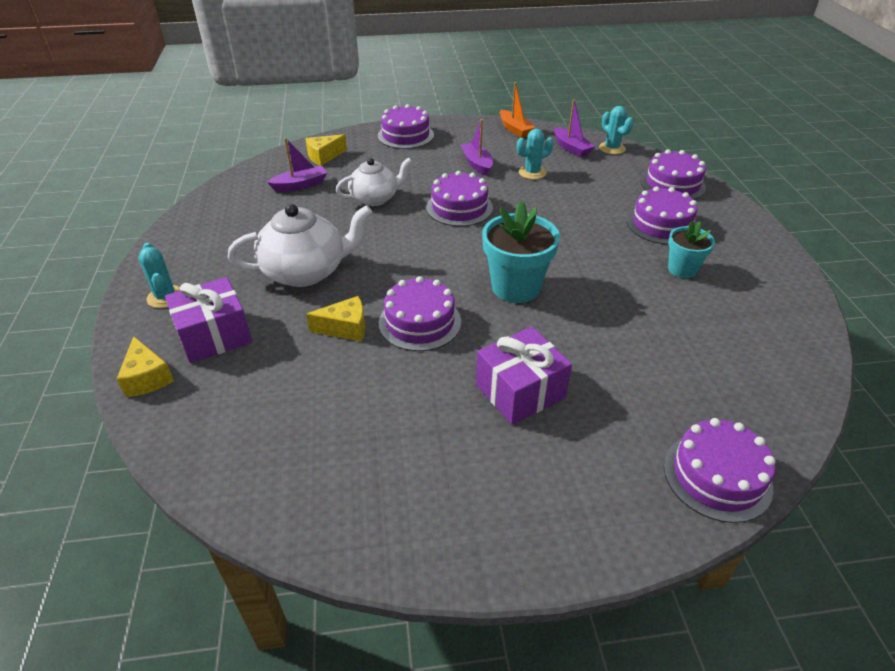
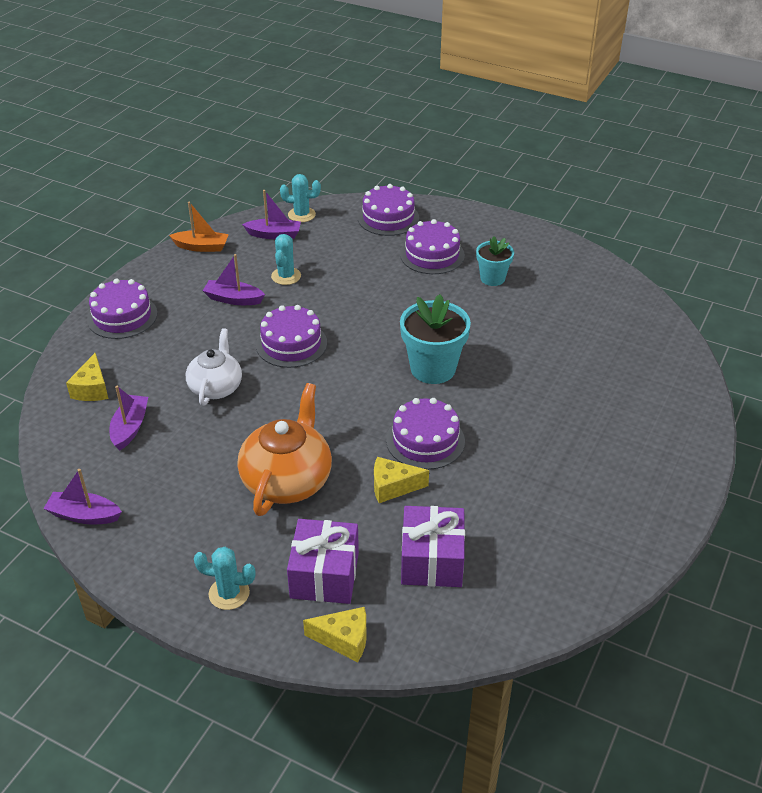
camera: 55 degrees left, 0 degrees up
(203, 206) = (84, 515): none -> purple boat
(306, 271) = (287, 480): white teapot -> orange teapot
(345, 328) = (393, 487): yellow cheese -> yellow cheese turned 120 degrees counterclockwise
(520, 391) = (545, 425): purple gift -> purple gift (432, 560)
(717, 476) = (681, 381): purple cake -> none

